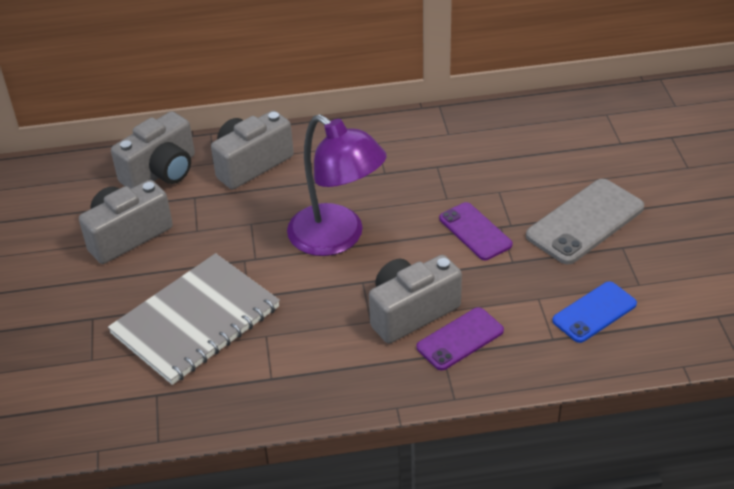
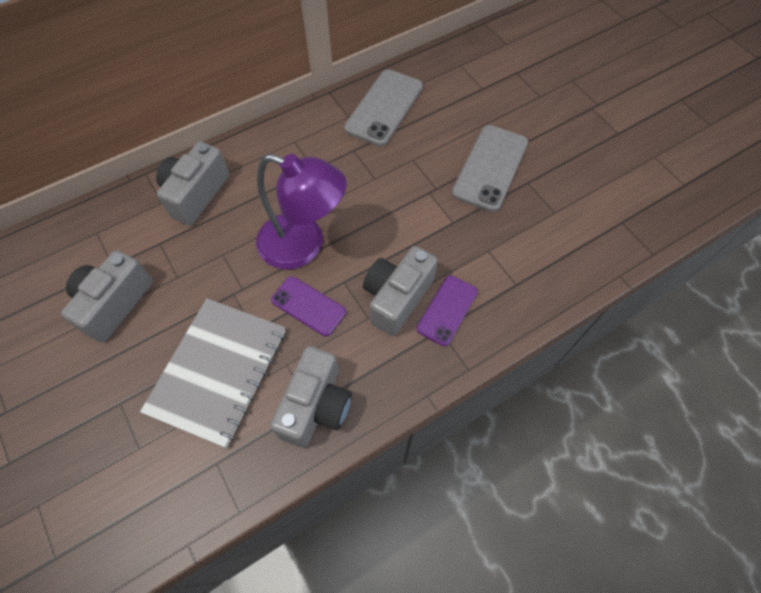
camera: 25 degrees left, 20 degrees up
(161, 172) = (117, 226): grey camera -> grey camera (316, 406)
(475, 231) = (412, 203): purple phone -> purple phone (308, 306)
(493, 135) = (384, 108): none -> grey phone
(594, 312) = (535, 249): blue phone -> none

